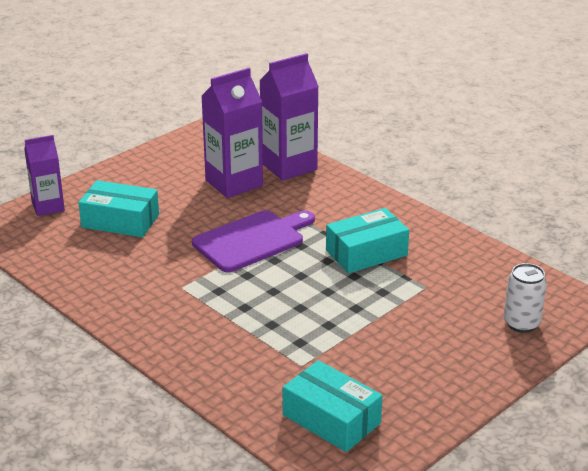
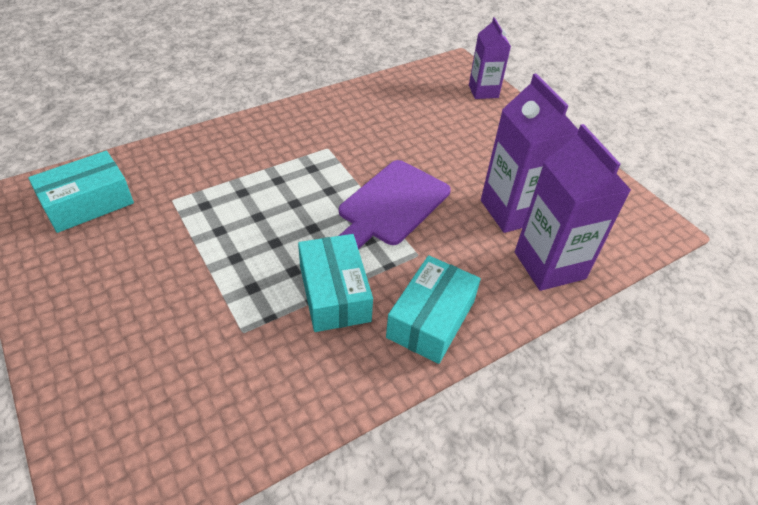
camera: 100 degrees right, 15 degrees up
(120, 221) = (450, 127): turquoise box -> turquoise box (431, 319)
(252, 240) = (391, 205): purple cutting board -> purple cutting board turned 60 degrees clockwise
(521, 323) = (117, 411): white can -> none

